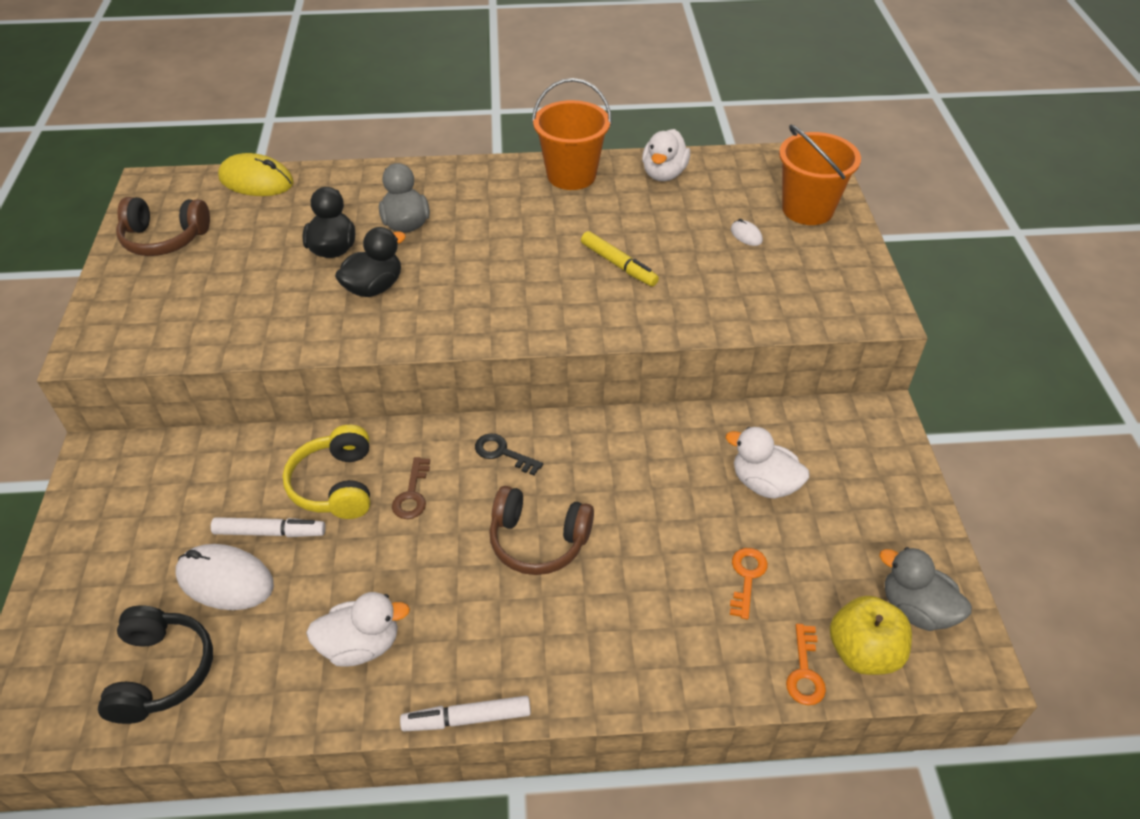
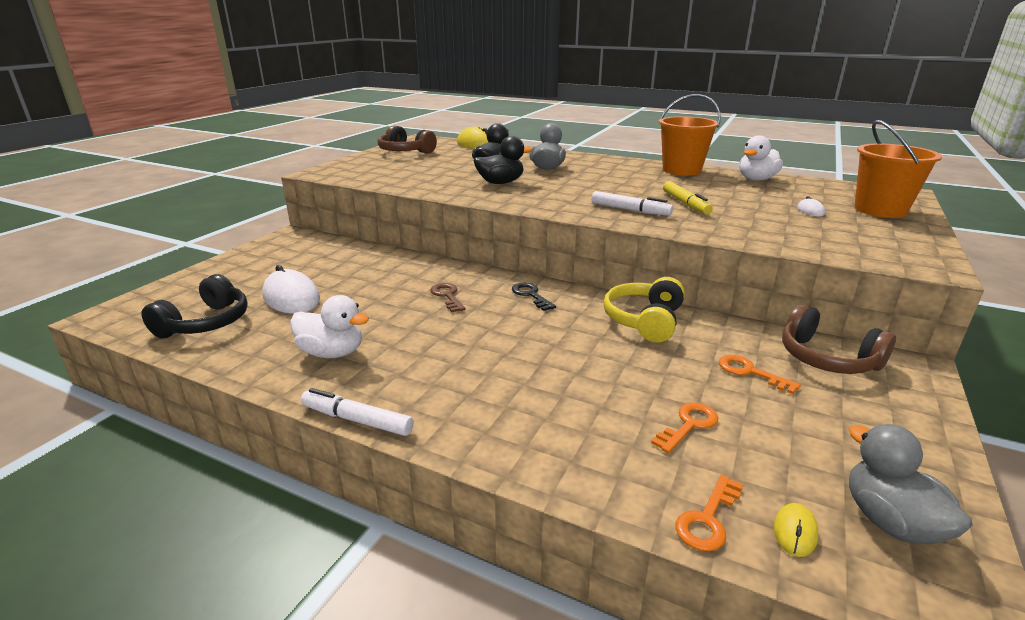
camera: 30 degrees right, 20 degrees down
(270, 532) = (341, 286): white marker -> white marker (630, 210)
(336, 485) = (404, 279): yellow headphones -> yellow headphones (644, 321)
(412, 494) = (447, 296): brown key -> brown key turned 120 degrees clockwise
(538, 541) = (515, 343): brown headphones -> brown headphones (826, 358)
(764, 483) = (750, 372): white duck -> orange key
(863, 652) = (795, 532): yellow apple -> yellow mouse

